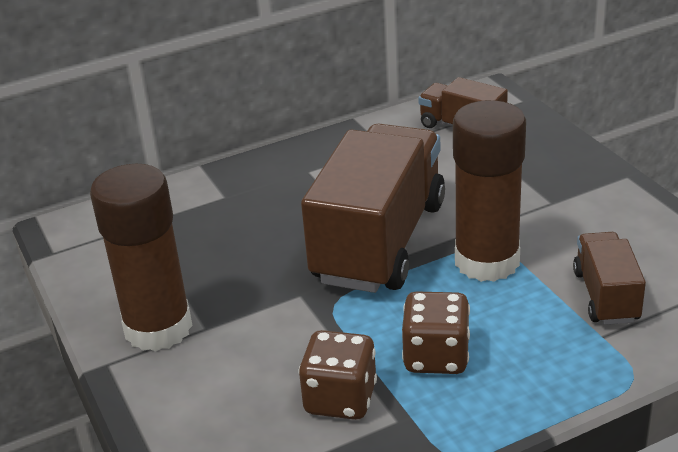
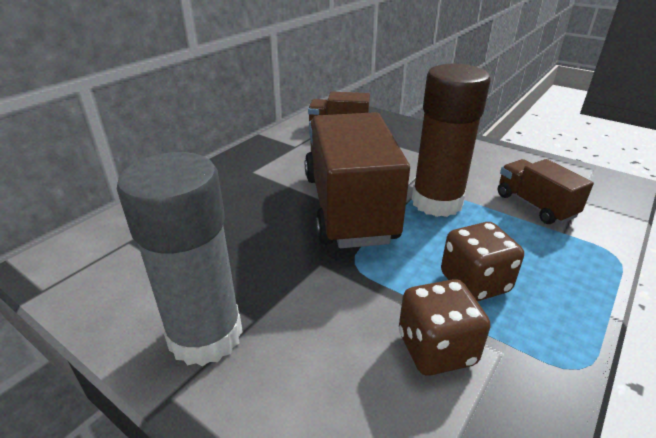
camera: 30 degrees left, 0 degrees up
(158, 328) = (205, 335): brown glue stick -> grey glue stick

